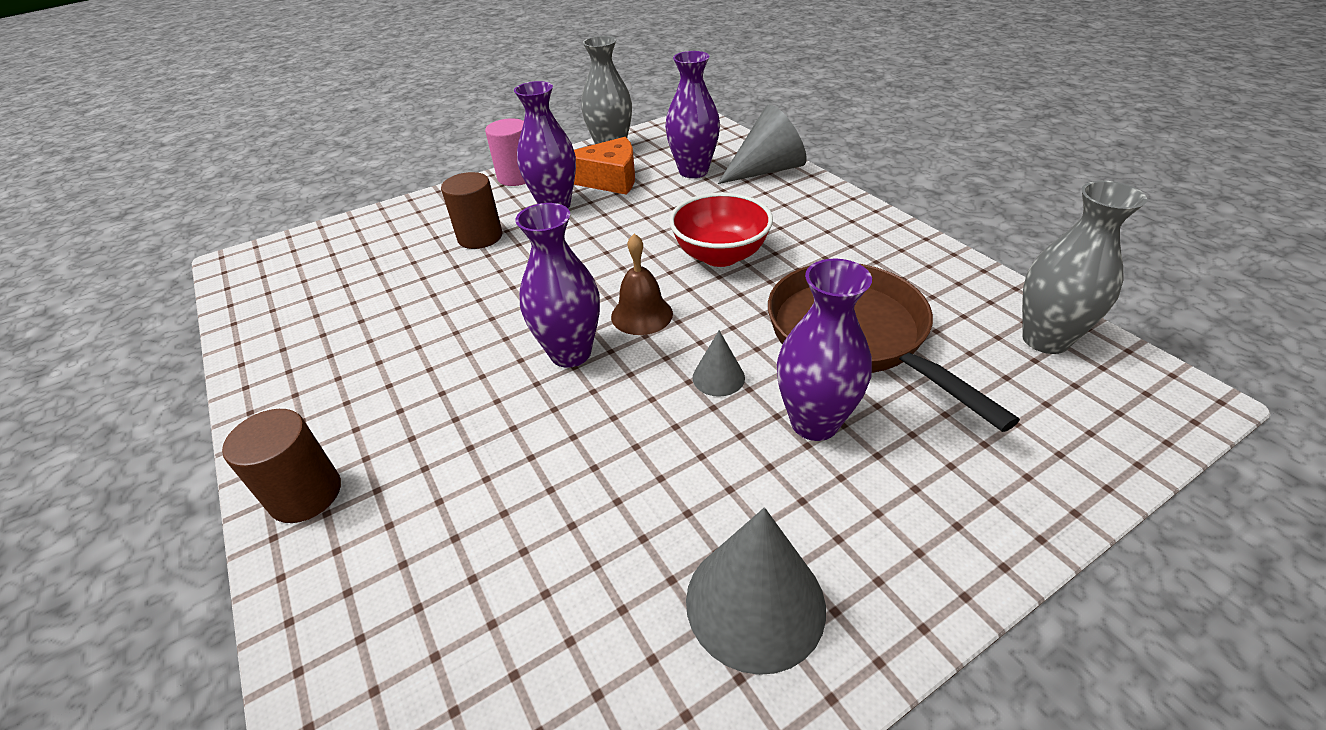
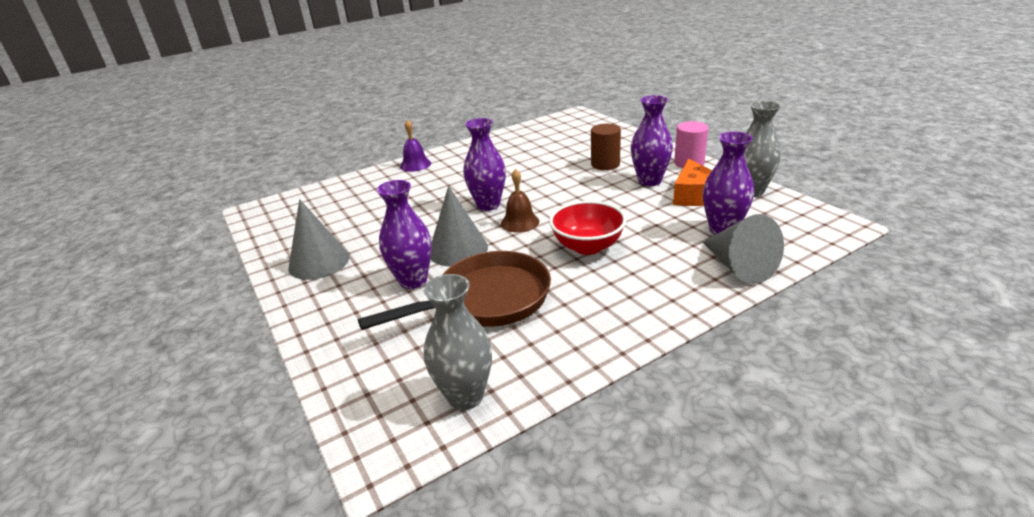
camera: 90 degrees right, 10 degrees down
(306, 494) = (415, 165): brown cylinder -> purple bell
(718, 377) = (458, 249): grey cone -> grey cone, size x1.93

